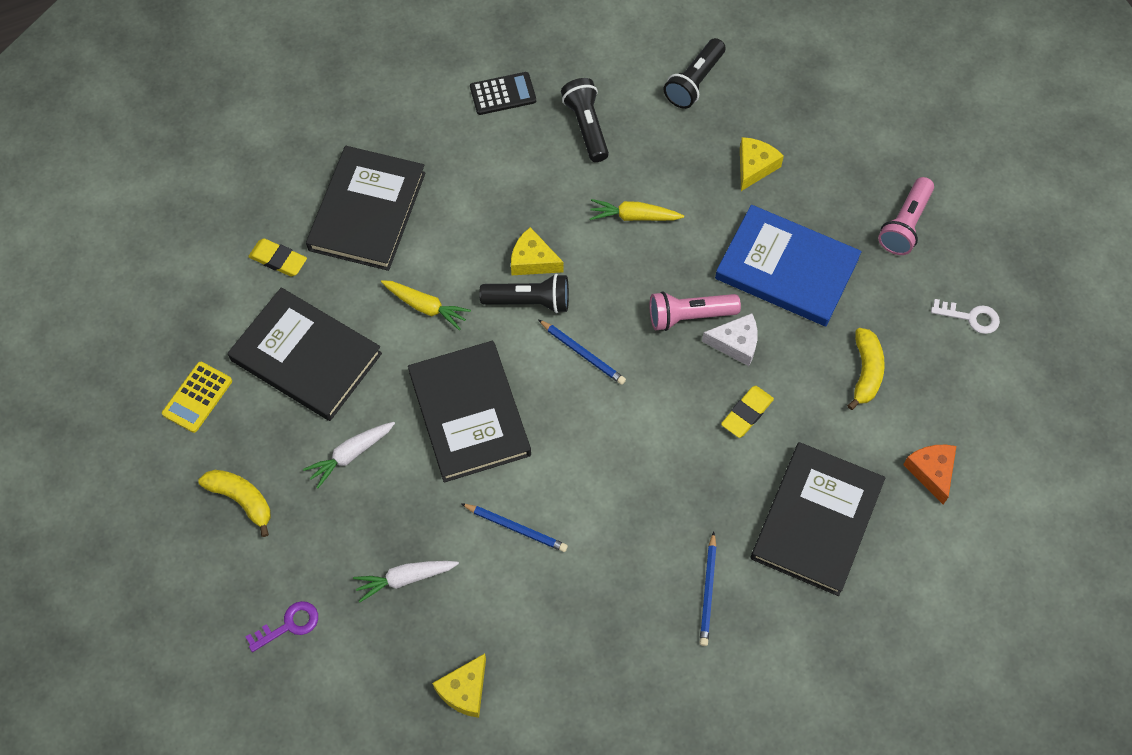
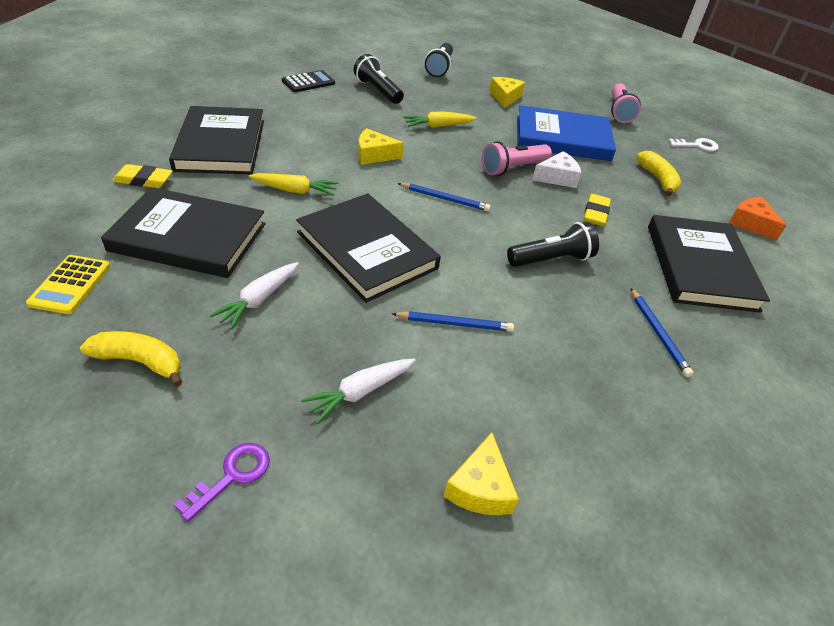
camera: 25 degrees left, 20 degrees down
(529, 301) = (383, 176): black flashlight -> black flashlight (551, 259)

